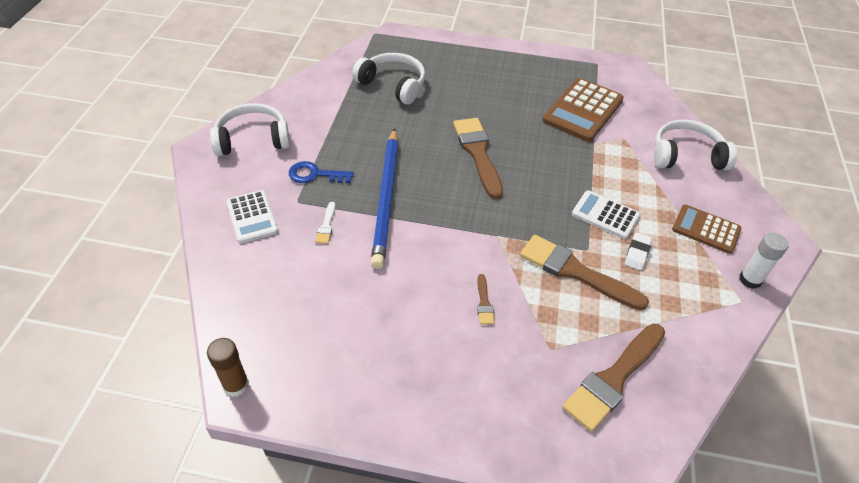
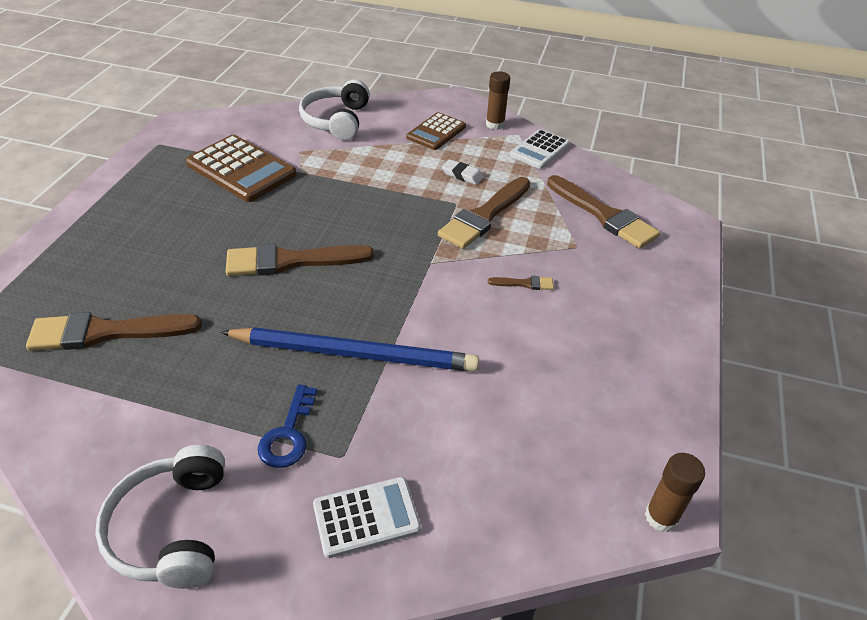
camera: 85 degrees left, 5 degrees down
(326, 226) = (397, 420): white brush -> none
(393, 85) = (106, 332): white headphones -> brown brush
(605, 215) = (410, 184): white calculator -> white calculator (540, 150)
(750, 280) = (495, 124): white glue stick -> brown glue stick

